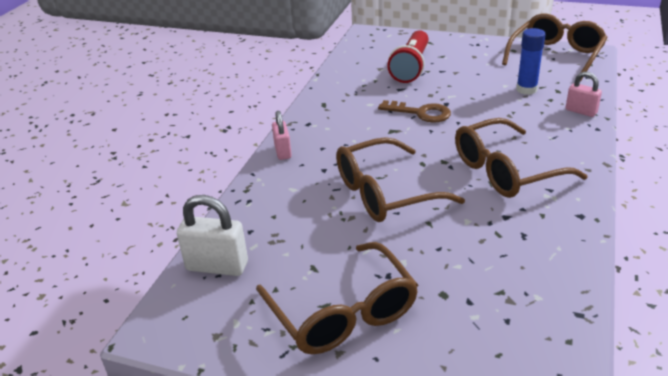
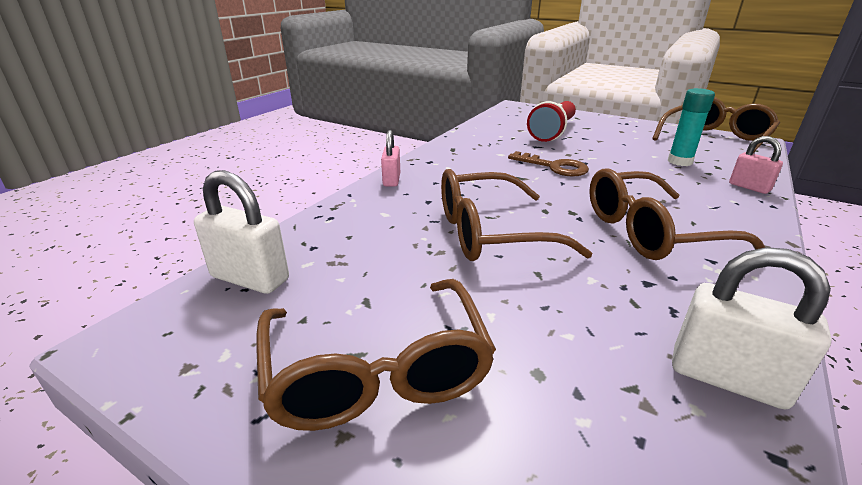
camera: 10 degrees right, 5 degrees down
(526, 89) = (679, 161): blue glue stick -> turquoise glue stick
(555, 275) = (727, 378): none -> white padlock

